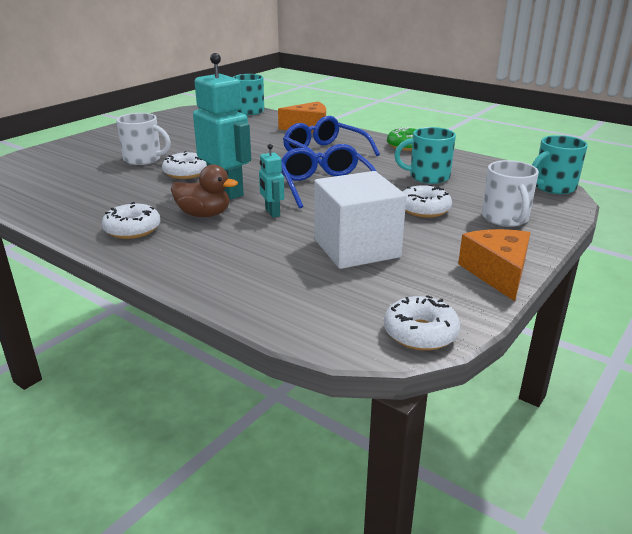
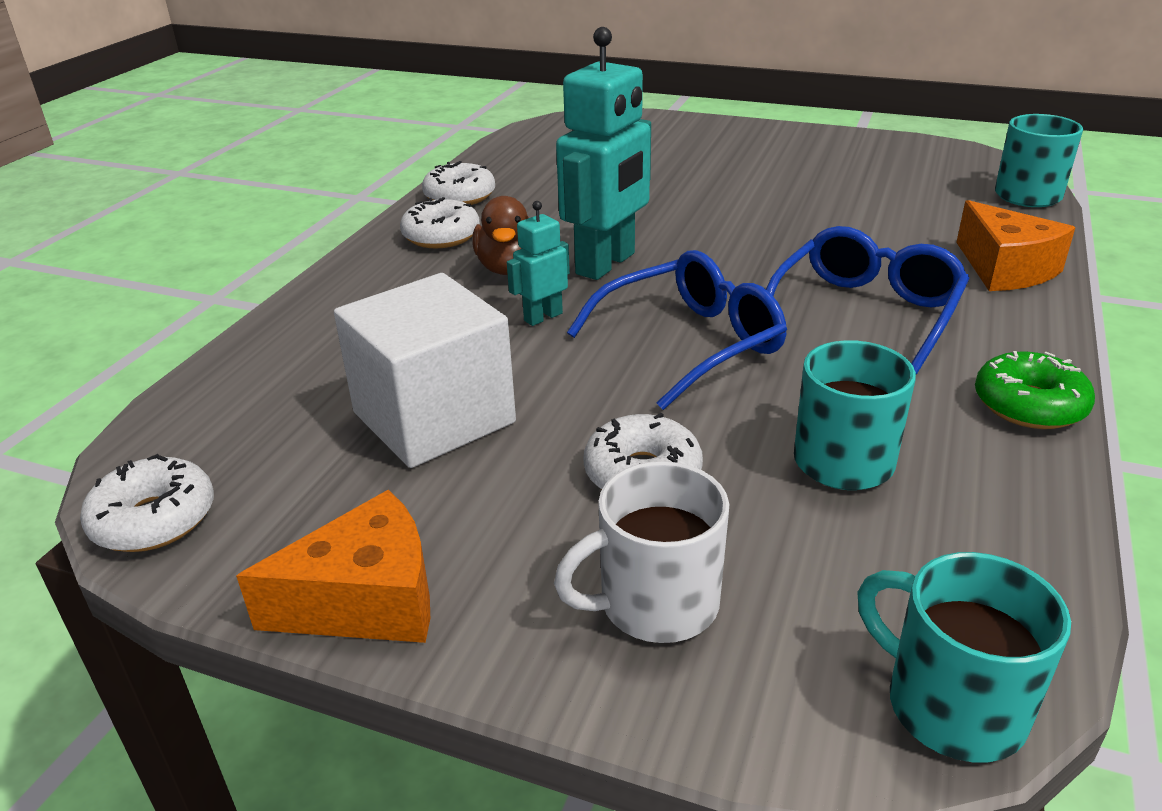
camera: 75 degrees right, 5 degrees up
(144, 159) = (688, 180): white mug -> none
(186, 173) = (658, 219): white donut -> white donut (460, 196)

